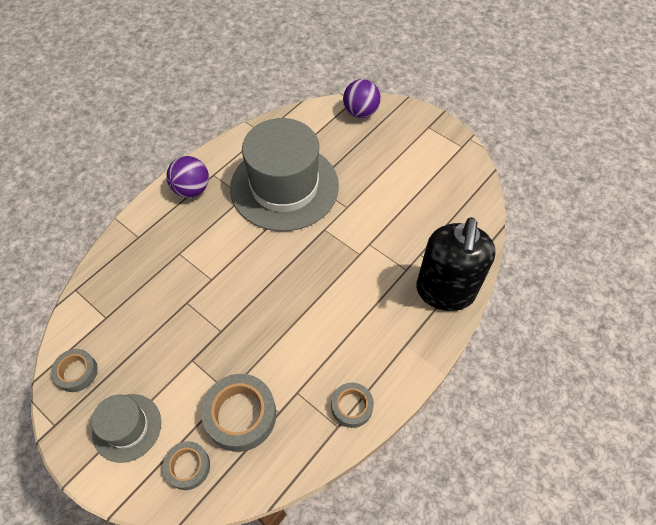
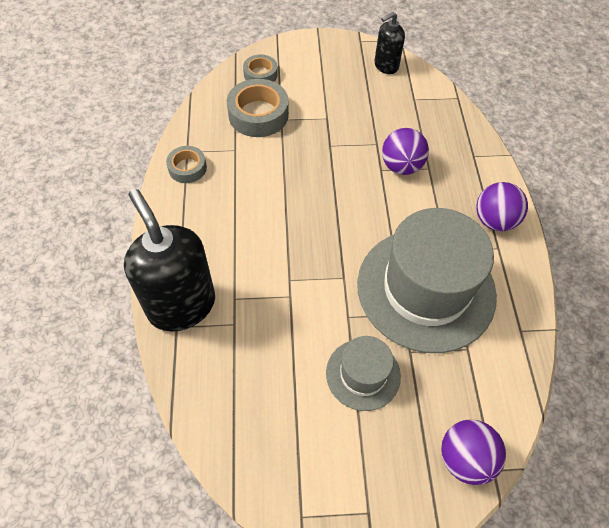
camera: 135 degrees right, 0 degrees up
(77, 372) = (386, 66): grey tape -> black soap dispenser
(127, 427) = (319, 65): grey hat -> grey hat (363, 374)
(194, 270) = (401, 166): none -> purple ball

